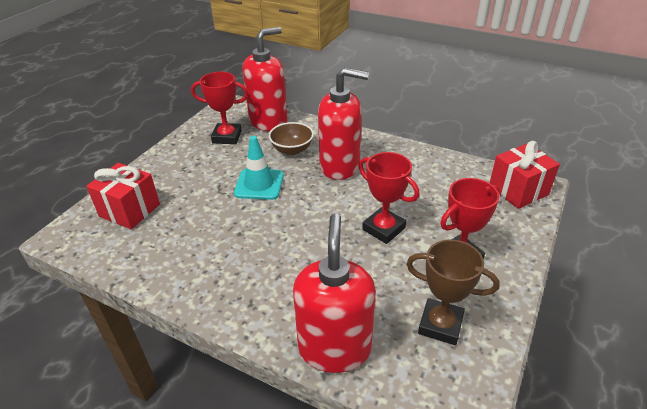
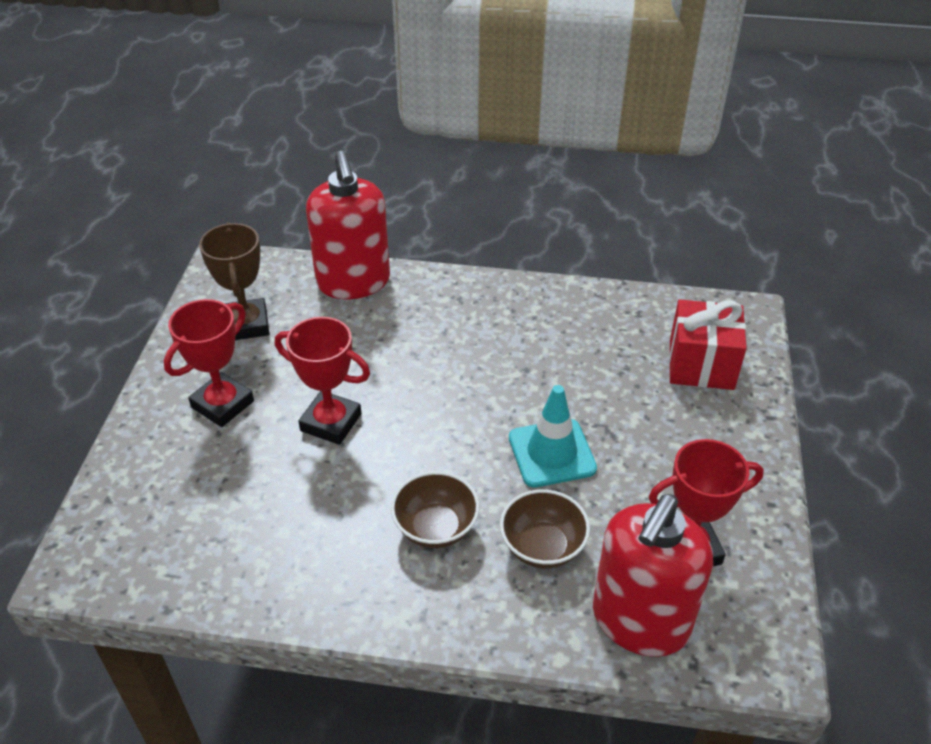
camera: 160 degrees right, 5 degrees up
(340, 166) = (436, 528): red soap dispenser -> brown bowl
(440, 325) = (247, 324): brown trophy -> brown trophy turned 75 degrees clockwise
(518, 190) = (112, 549): red gift -> none

